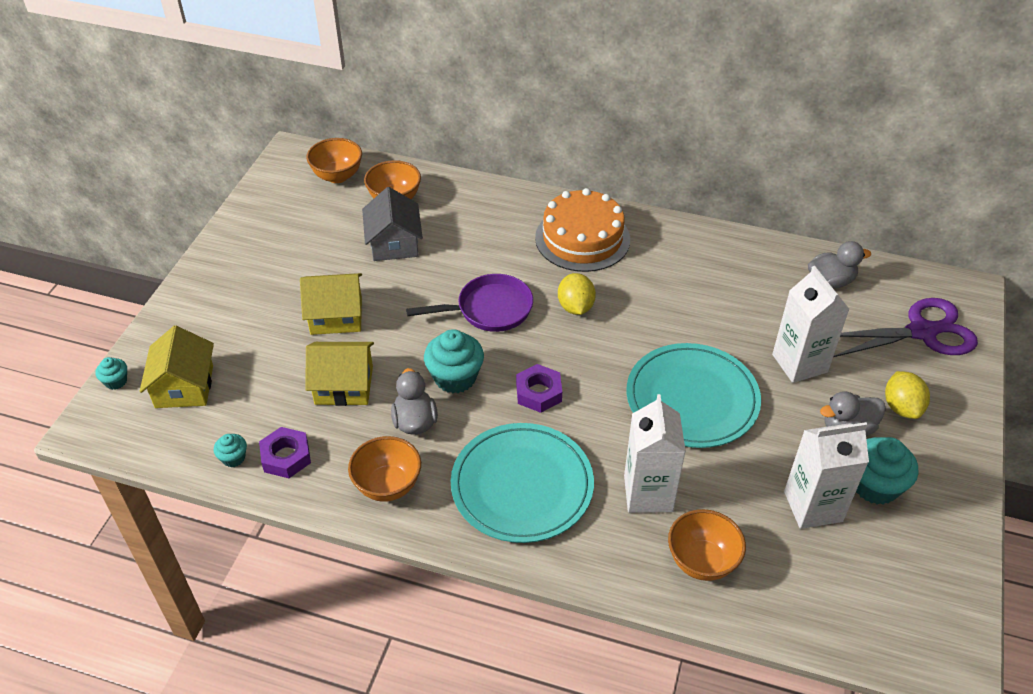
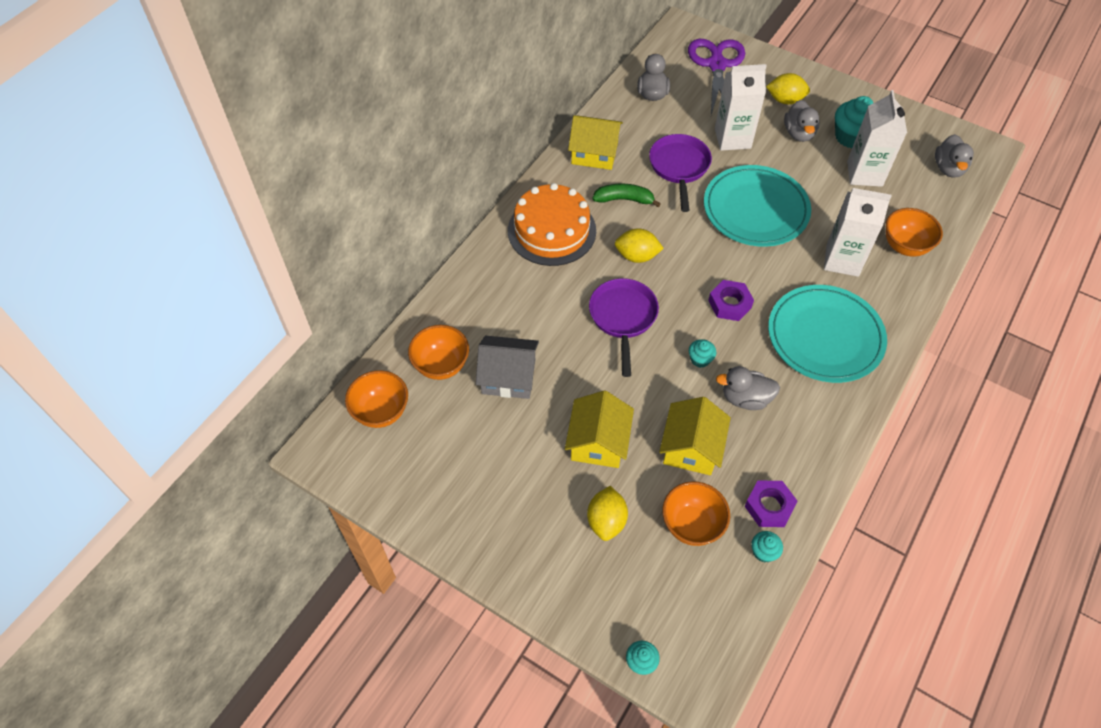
camera: 75 degrees left, 10 degrees up
(184, 386) = (663, 592): yellow house -> yellow house (594, 153)
(252, 335) = (606, 521): none -> yellow lemon
(388, 485) = (812, 430): orange bowl -> orange bowl (691, 525)
(455, 377) = (700, 359): turquoise cupcake -> turquoise cupcake, size x0.51
(651, 284) = (624, 199): none -> green banana
(724, 322) = (679, 167): none -> purple pan
(879, 609) = (948, 168): none -> grey duck

